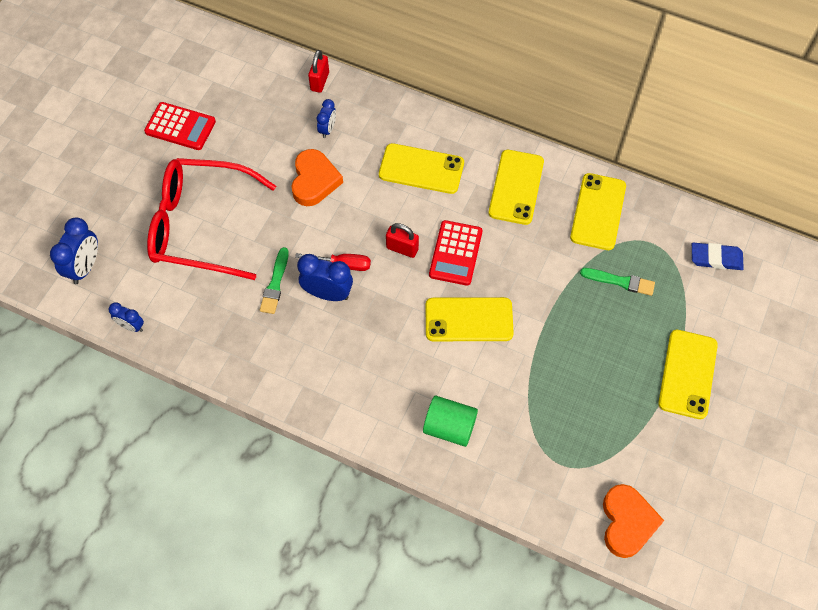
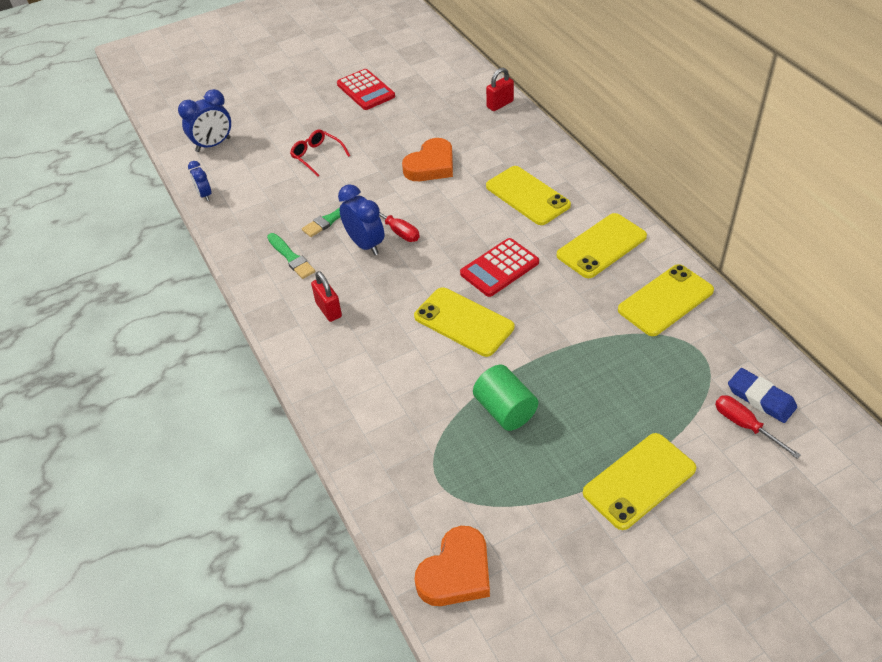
camera: 40 degrees right, 15 degrees down
(200, 225) = (317, 156): red glasses -> red glasses, size x0.42
(327, 129) = (475, 137): blue clock -> none
(402, 248) = (456, 243): red padlock -> red padlock (328, 310)
(449, 427) = (368, 393): green cylinder -> green cylinder (505, 410)
(620, 281) = (637, 366): green brush -> green brush (291, 257)
(721, 287) = (745, 426): none -> red screwdriver

